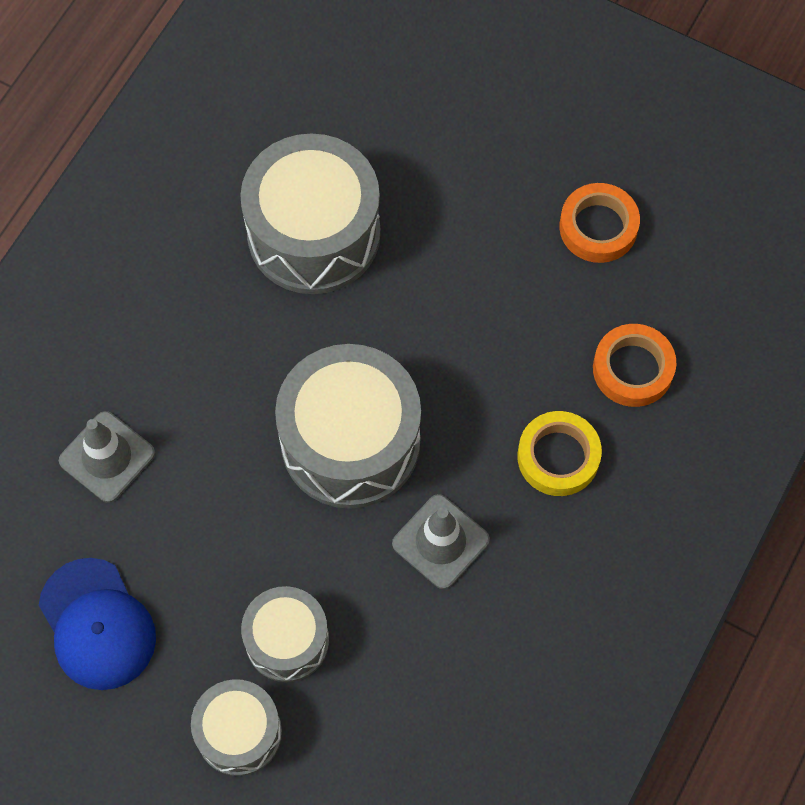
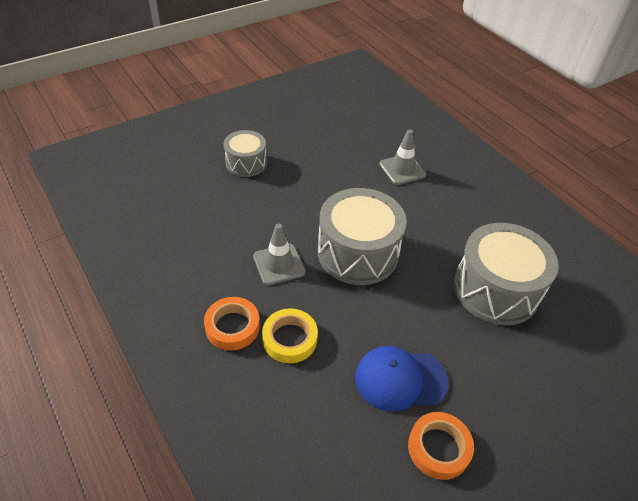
camera: 115 degrees right, 20 degrees down
(97, 624) = (325, 142): blue cap -> blue cap (400, 379)
(287, 640) = (273, 192): grey drum -> none
(633, 369) = (321, 411): orange tape -> orange tape (232, 327)

